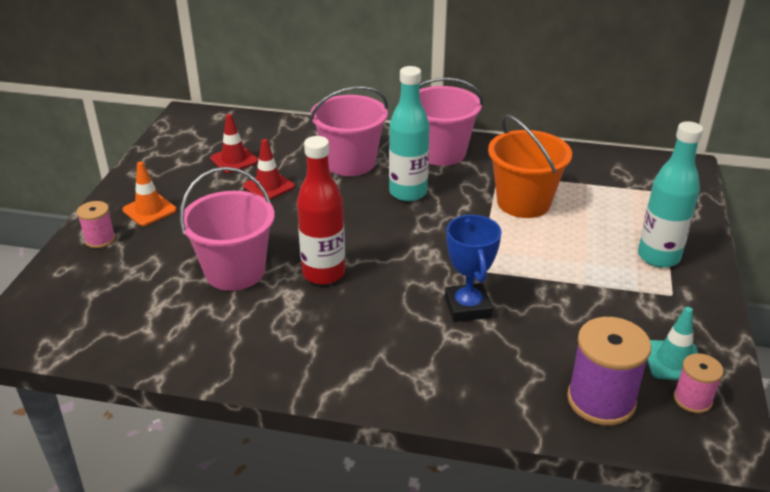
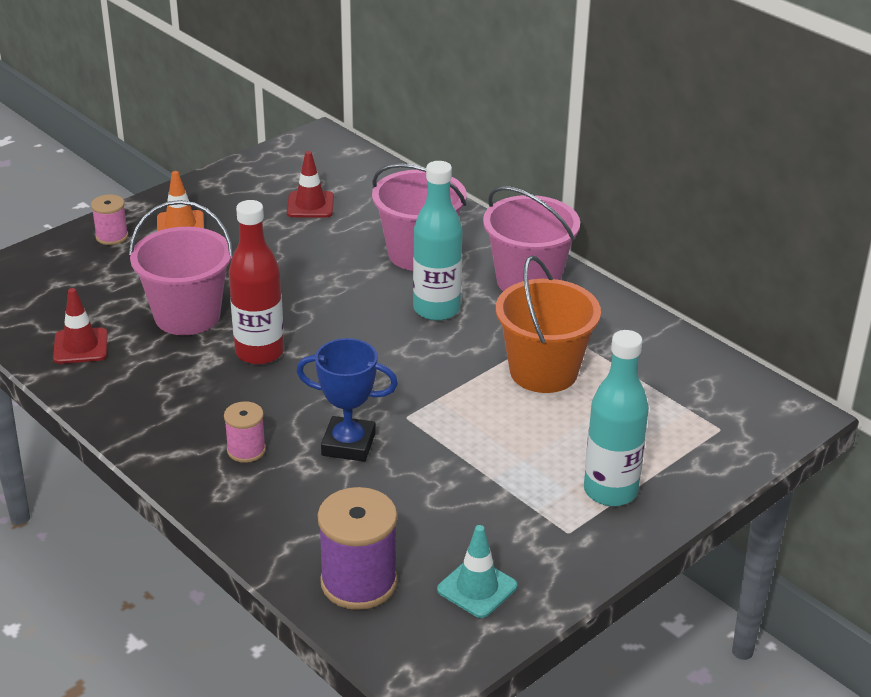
camera: 35 degrees right, 0 degrees up
(268, 186) = (310, 246): red traffic cone -> red traffic cone (80, 346)
(467, 307) = (348, 444): blue trophy -> blue trophy turned 75 degrees clockwise
(692, 399) = (445, 627): pink spool -> pink spool (246, 450)

